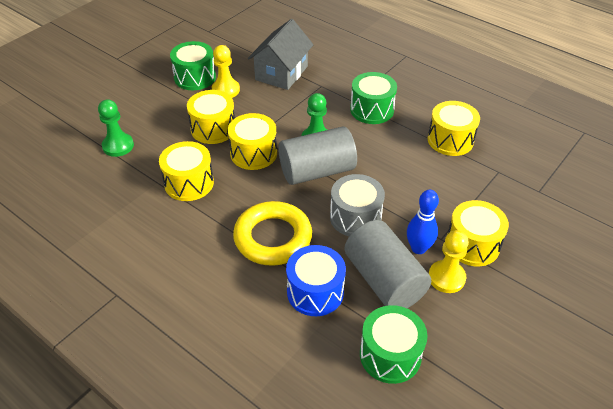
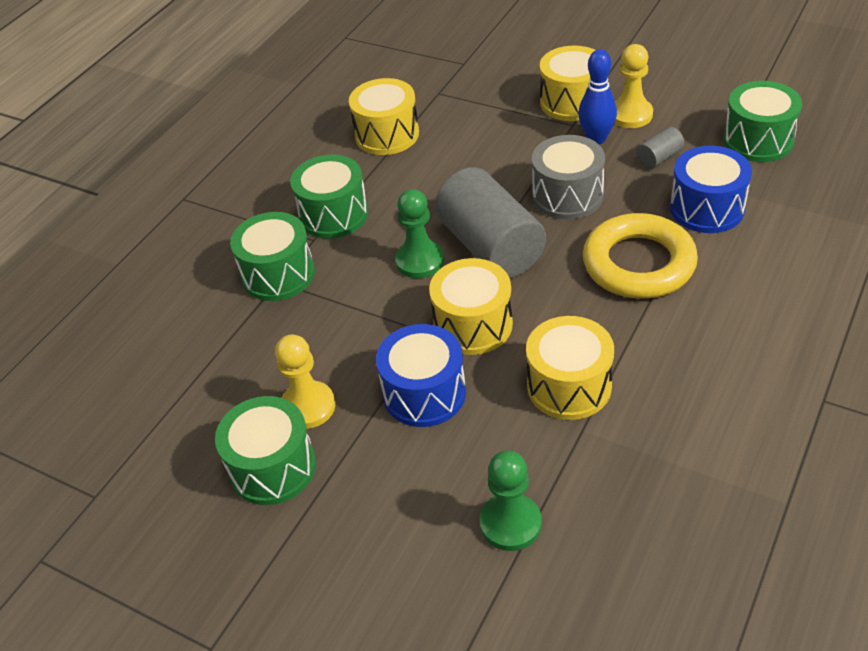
camera: 95 degrees left, 0 degrees up
(213, 129) = (424, 393): yellow drum -> blue drum
(281, 73) = (245, 339): grey house -> none
(326, 86) = (278, 274): none -> green drum
(384, 280) = (659, 158): grey cylinder -> grey cylinder, size x0.43

